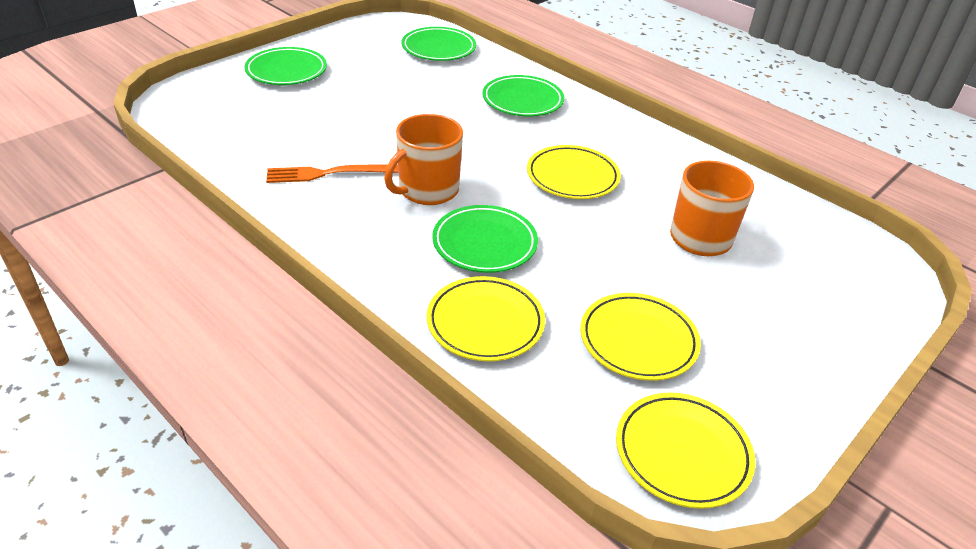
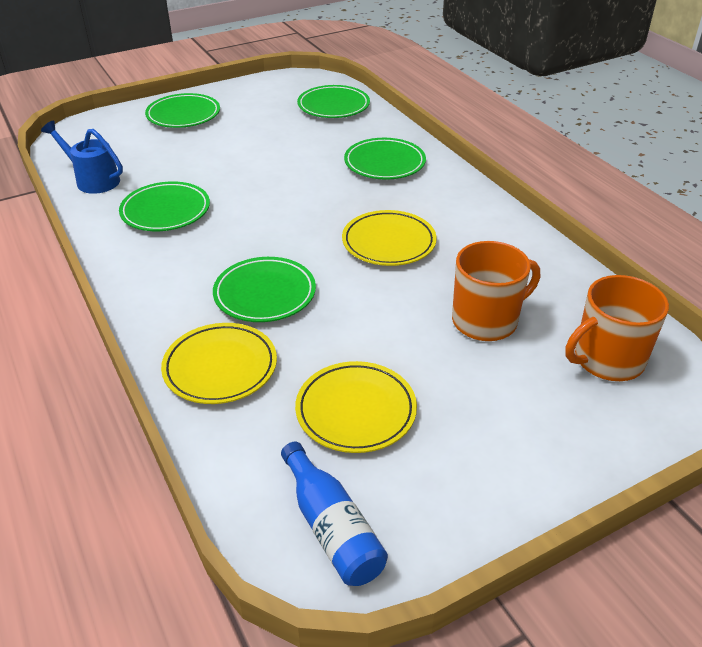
camera: 20 degrees right, 0 degrees up
(228, 150) = (93, 180): none -> blue watering can
(330, 173) = (165, 211): orange fork -> green plate
(427, 190) = (242, 237): orange mug -> orange mug (607, 360)
(682, 453) = (332, 528): yellow plate -> blue bottle

